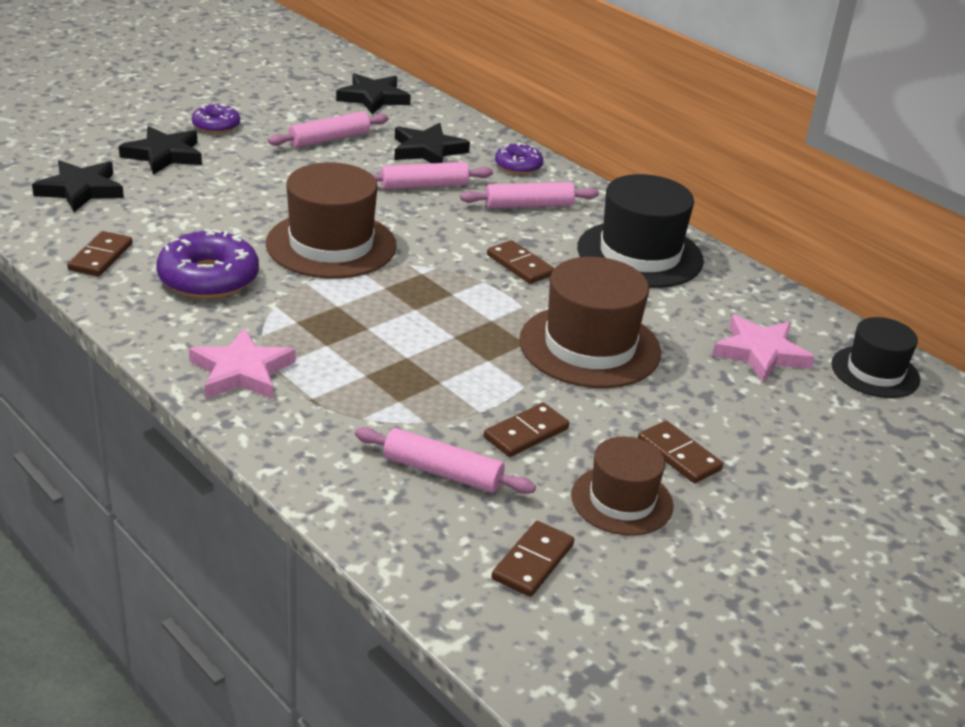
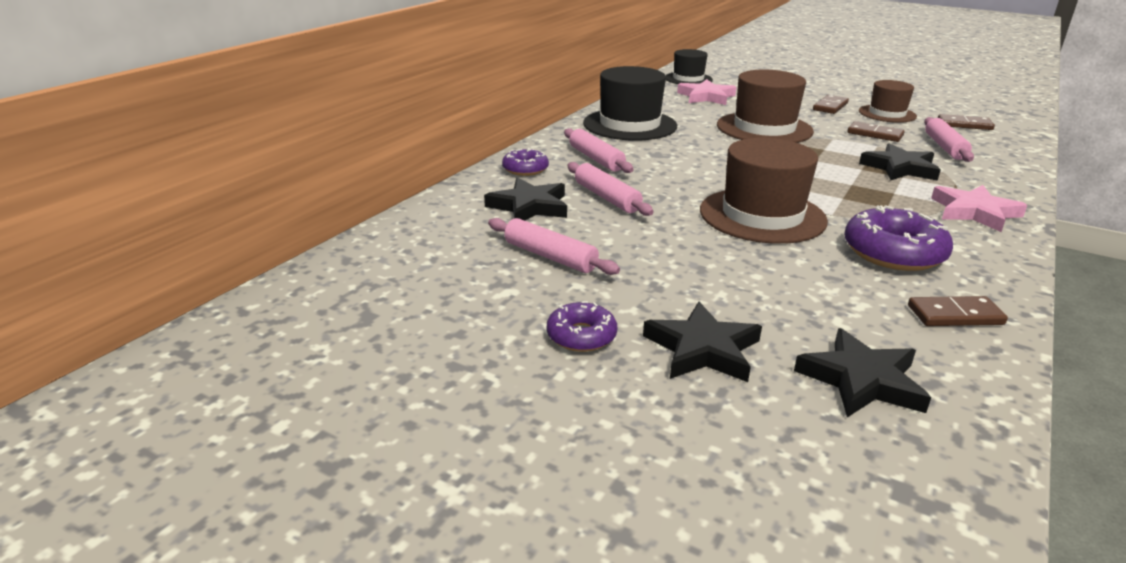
camera: 105 degrees left, 5 degrees down
(373, 98) = (411, 253): black star -> black star (900, 168)
(520, 265) = (694, 152): brown domino -> none

